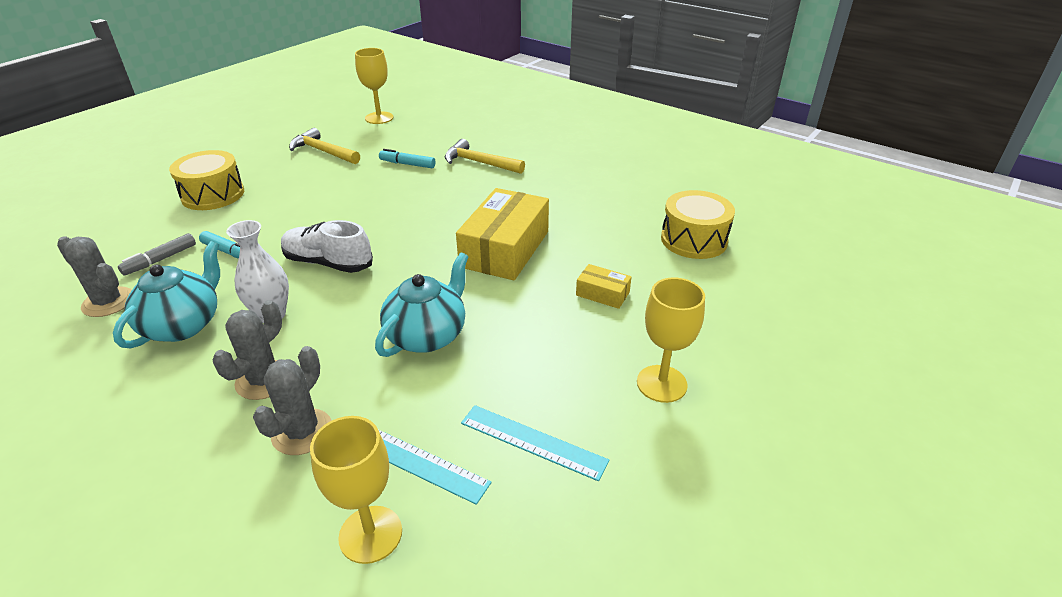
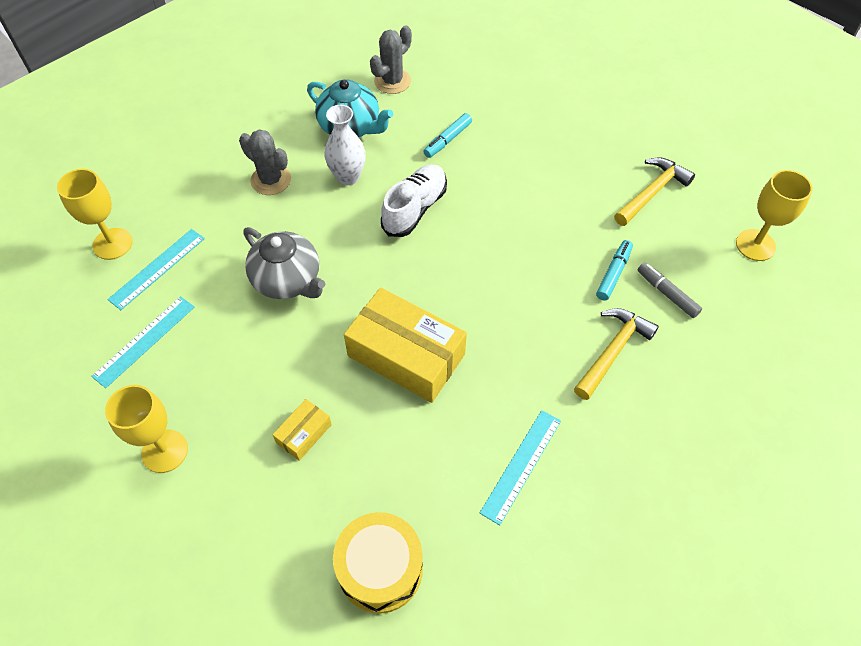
camera: 100 degrees right, 20 degrees up
(160, 260) = (445, 99): grey marker -> grey marker (667, 294)
(213, 195) = (556, 114): yellow drum -> none
(302, 432) = (211, 205): grey cactus -> none
(427, 335) = (288, 280): turquoise teapot -> grey teapot
(585, 191) = (521, 465): none -> turquoise ruler

